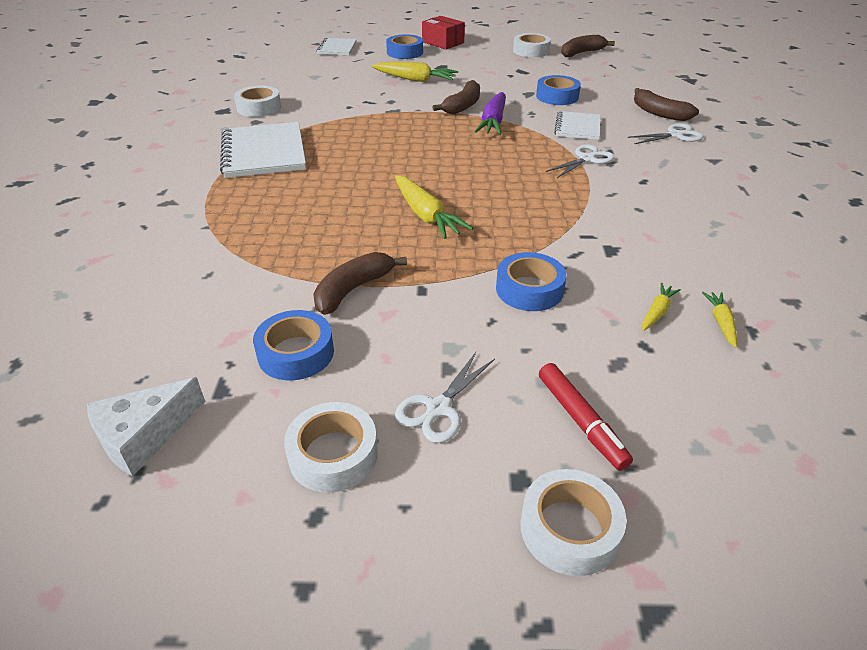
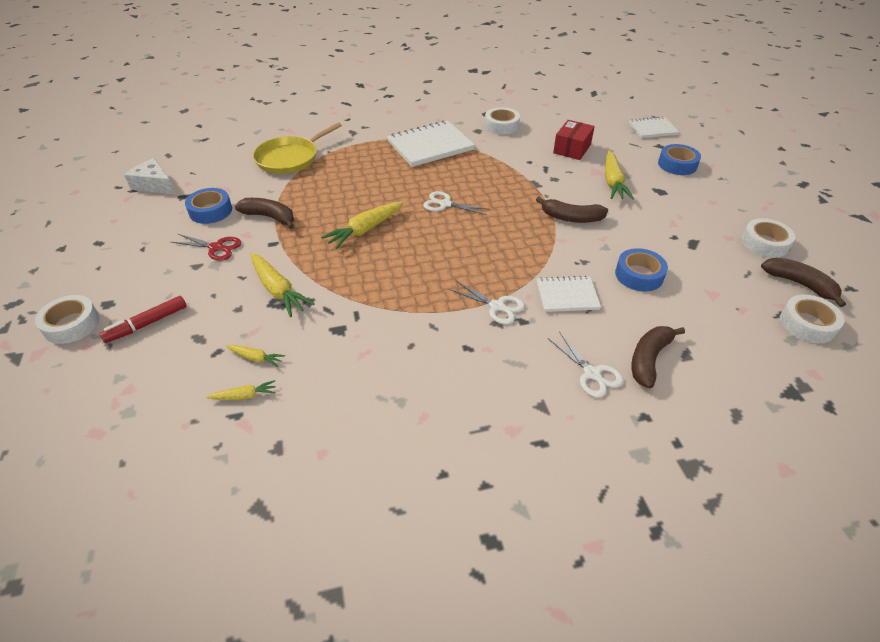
camera: 75 degrees right, 5 degrees up
(193, 263) = (290, 158): none -> yellow pan
(333, 454) = (134, 239): white tape -> white tape (807, 324)
(408, 346) = (216, 247): none -> red scissors
(438, 408) = (163, 267): white scissors -> white scissors (445, 204)
(443, 42) = (728, 181): red box -> red box (572, 149)
(493, 122) = (546, 240): purple carrot -> none
(529, 289) = (278, 290): blue tape -> yellow carrot

